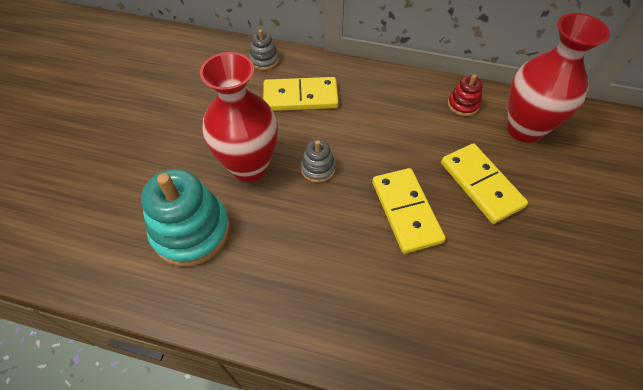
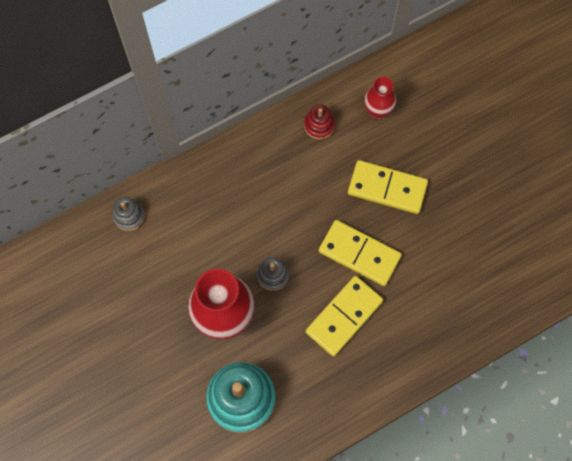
camera: 45 degrees left, 15 degrees up
(300, 97) = (196, 226): yellow domino -> yellow domino (344, 316)
(524, 129) = (377, 111): red vase -> red vase, size x0.53

